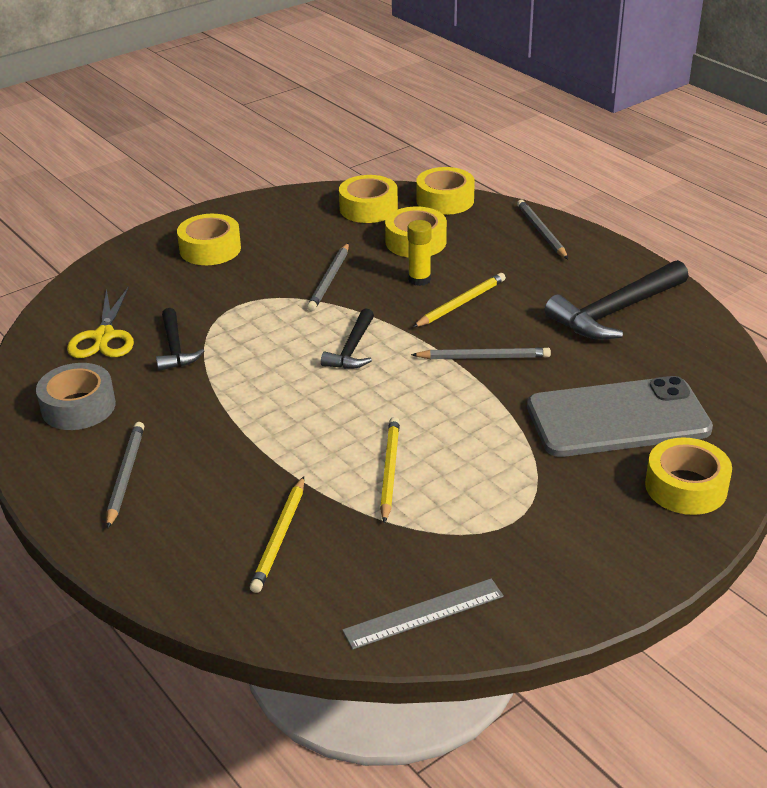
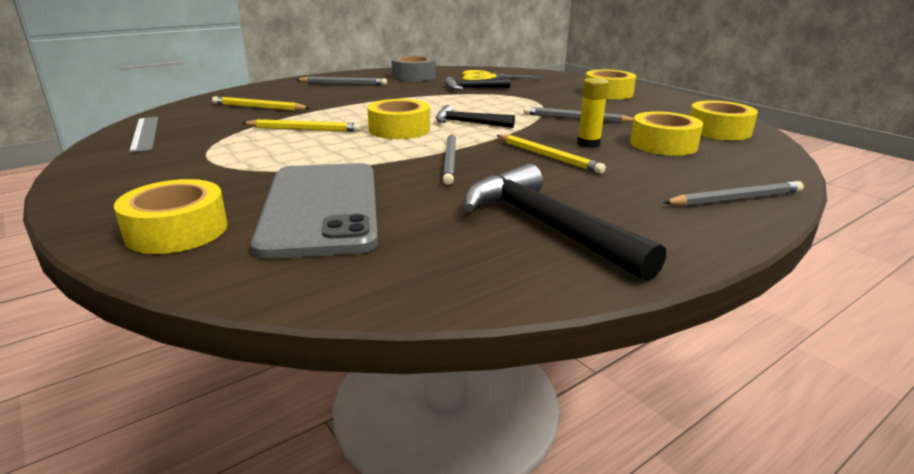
camera: 90 degrees right, 10 degrees down
(445, 200) = (771, 158): yellow tape -> yellow tape (399, 129)

